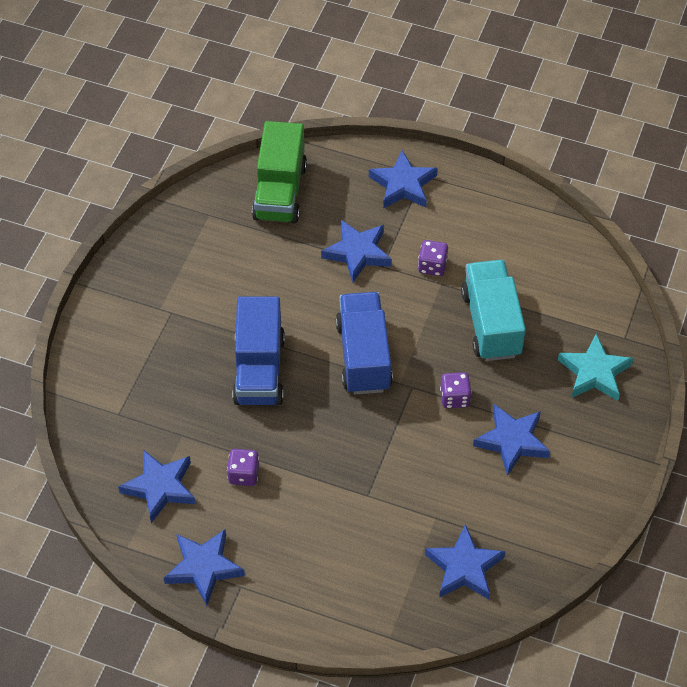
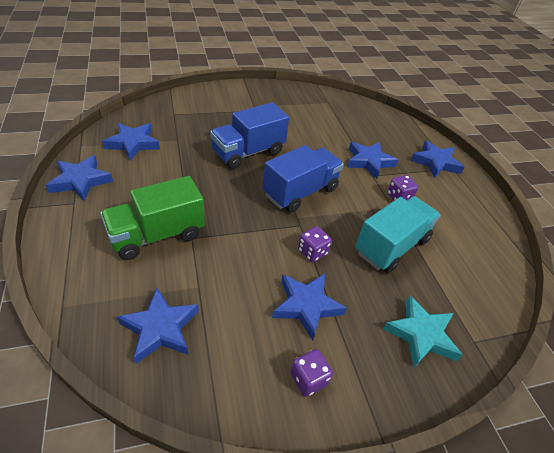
camera: 50 degrees right, 10 degrees down
(244, 474) = (166, 173): purple dice -> purple dice (308, 379)
(280, 192) = (370, 120): green truck -> green truck (157, 235)

